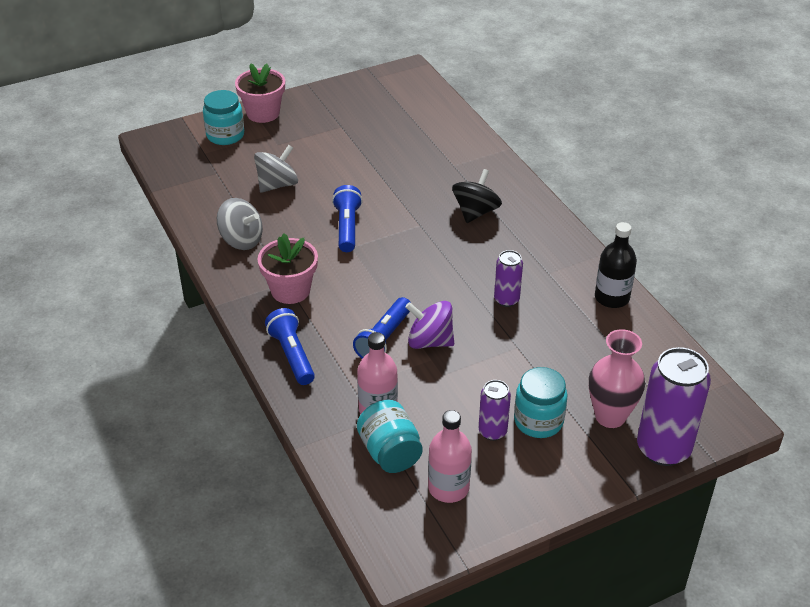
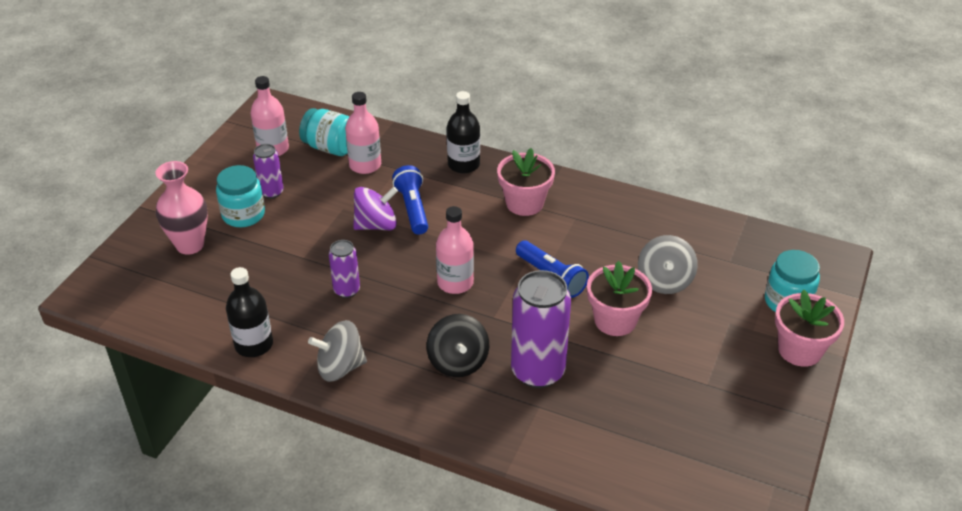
camera: 140 degrees right, 0 degrees up
(241, 240) = (616, 218): grey spinning top -> grey spinning top (340, 367)
(292, 355) = (463, 165): blue flashlight -> black bottle
(344, 181) = (615, 320): none -> pink flower pot
(419, 261) = (455, 283): none -> pink bottle
(663, 449) = (134, 244): purple can -> purple can (538, 371)

